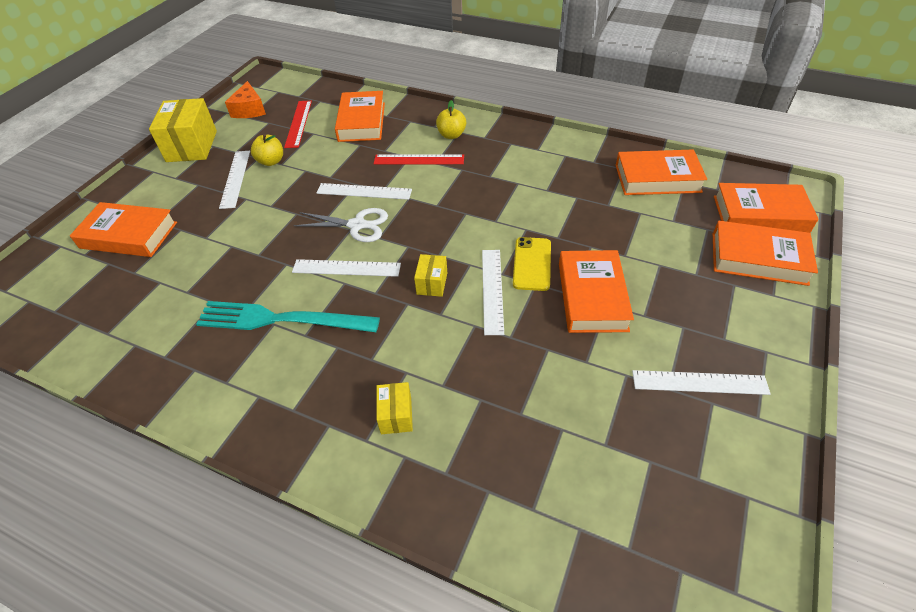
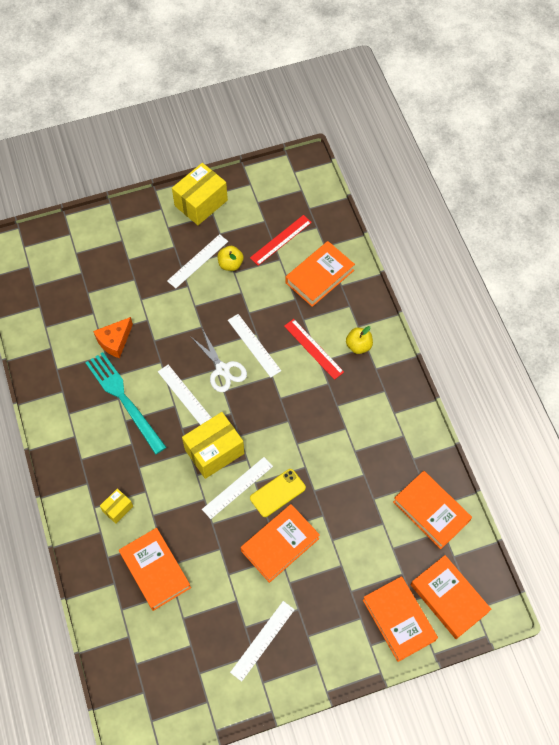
camera: 45 degrees right, 15 degrees up
(129, 235) = (107, 258): orange book -> orange book (155, 570)
(249, 110) = (266, 195): orange cheese -> orange cheese (115, 341)
(432, 283) = (214, 451): yellow box -> yellow box, size x1.98
(699, 382) = (262, 640): white ruler -> white ruler turned 75 degrees clockwise

